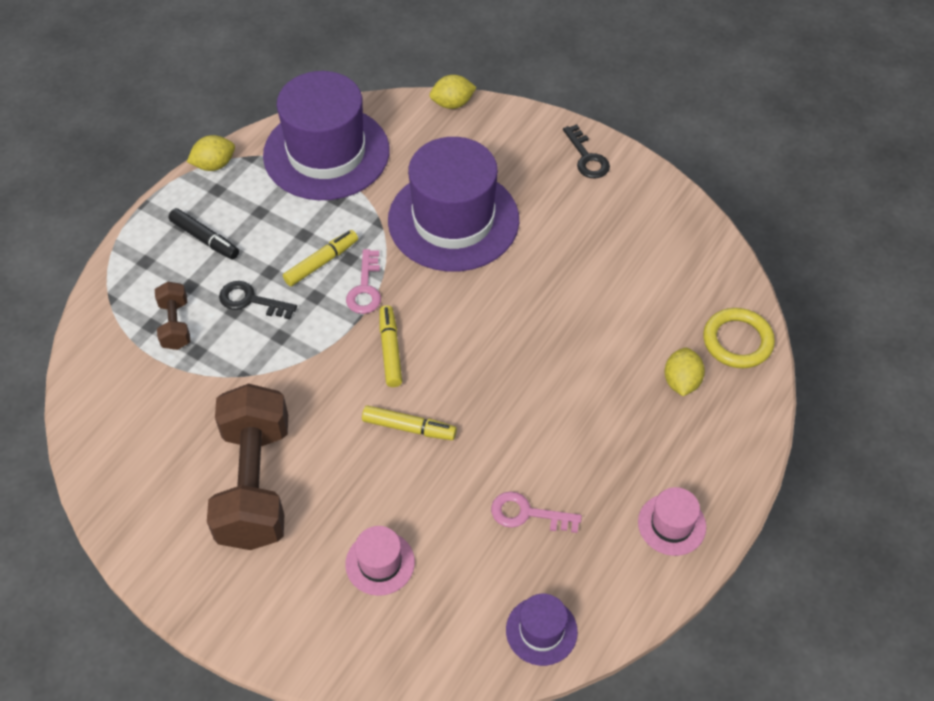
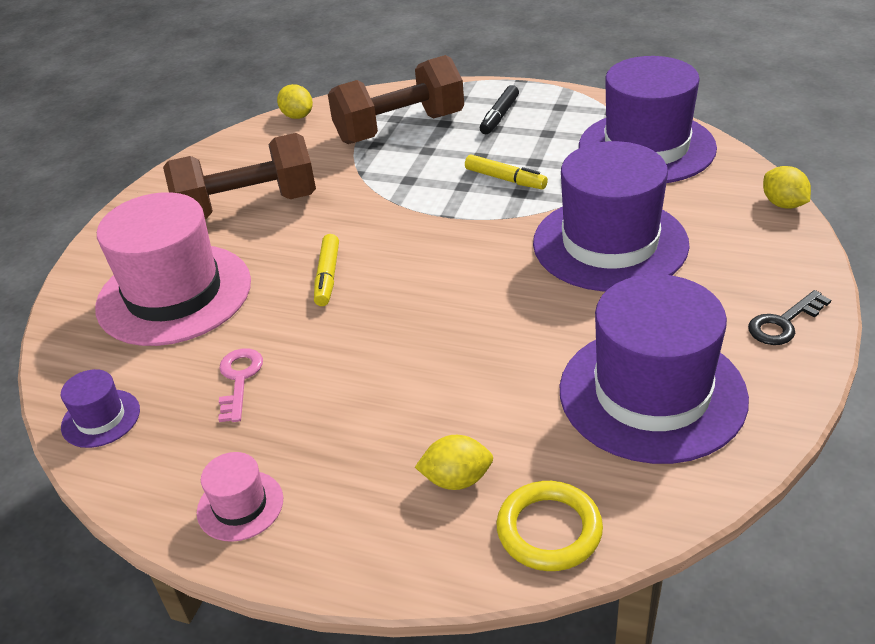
camera: 80 degrees right, 15 degrees down
(175, 325) = (400, 128): brown dumbbell -> brown dumbbell, size x2.12
(214, 165) = (588, 98): yellow lemon -> yellow lemon (297, 116)
(251, 300) = (442, 155): black key -> none
(365, 288) = (486, 211): pink key -> none
(380, 563) = (174, 294): pink hat -> pink hat, size x2.29
(390, 350) = (416, 243): yellow marker -> none
(632, 250) = (652, 393): none -> purple hat

